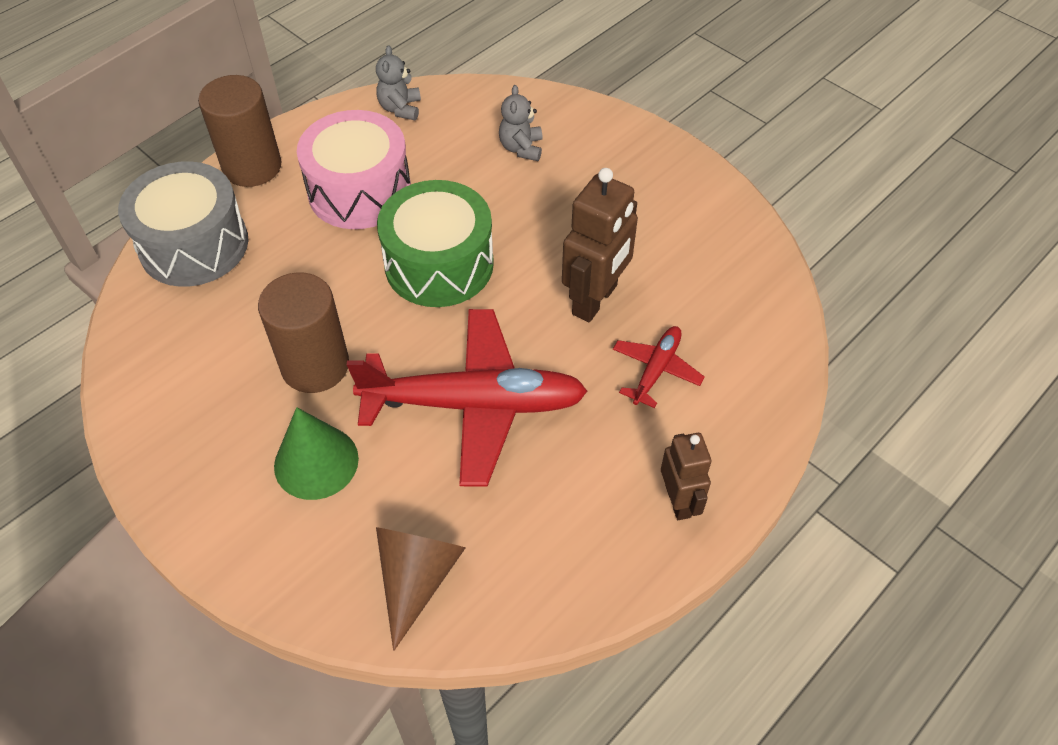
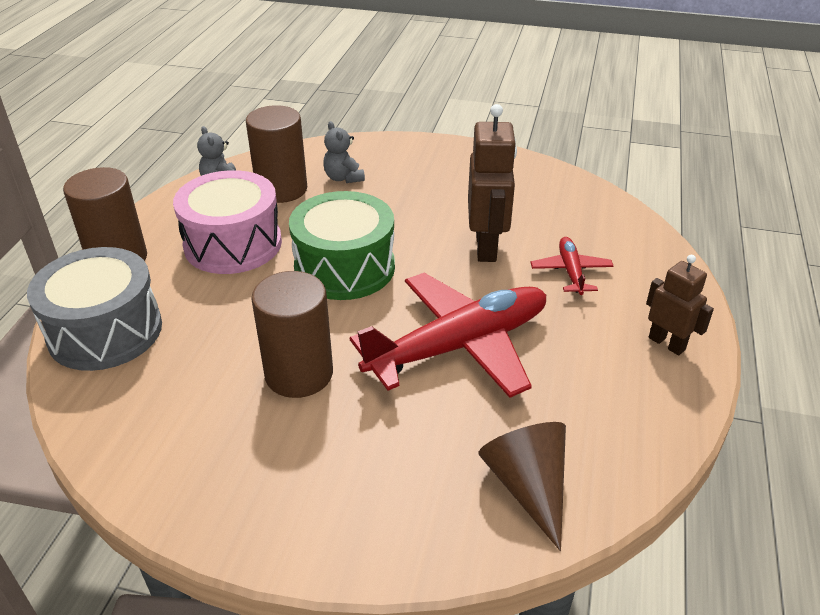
camera: 30 degrees left, 15 degrees down
(316, 462) = (362, 442): green cone -> none
(450, 139) = (281, 189): none -> brown cylinder

